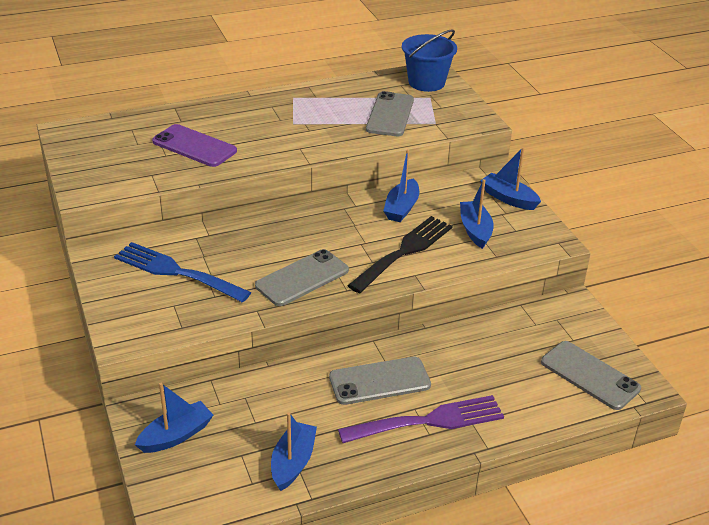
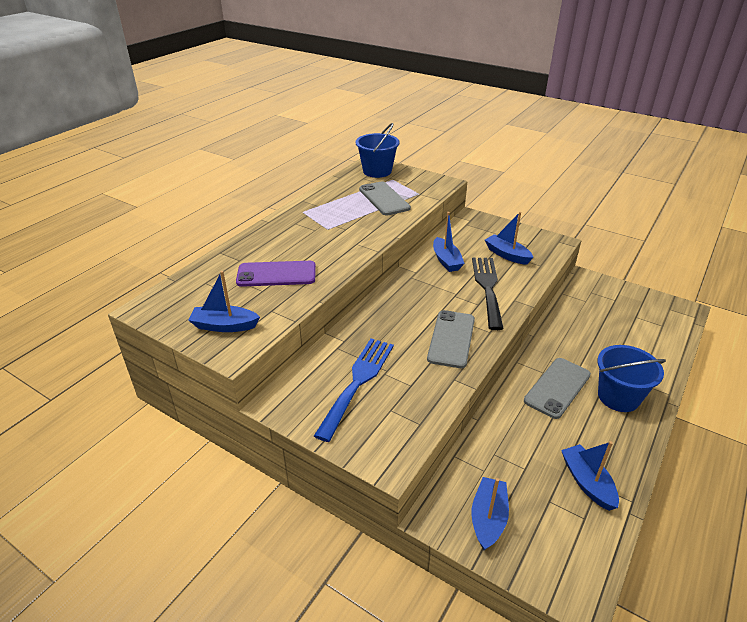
camera: 35 degrees left, 0 degrees up
(176, 272) = (357, 382): blue fork -> blue fork turned 120 degrees clockwise
(429, 421) = (618, 397): purple fork -> blue bucket
(508, 198) = (497, 227): blue boat -> blue boat (224, 326)
(590, 375) = (651, 316): grey phone -> none

